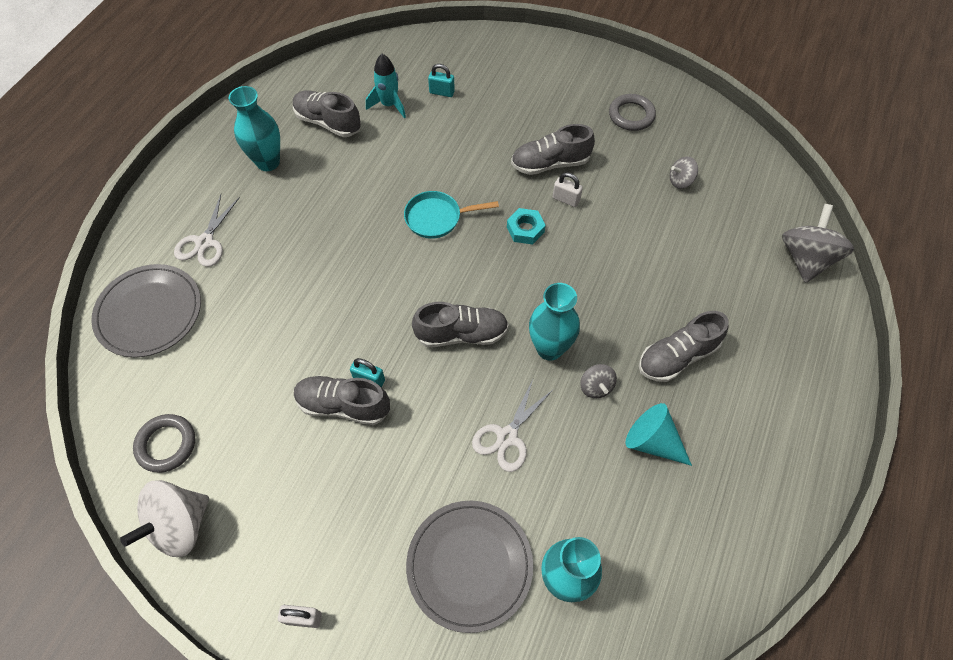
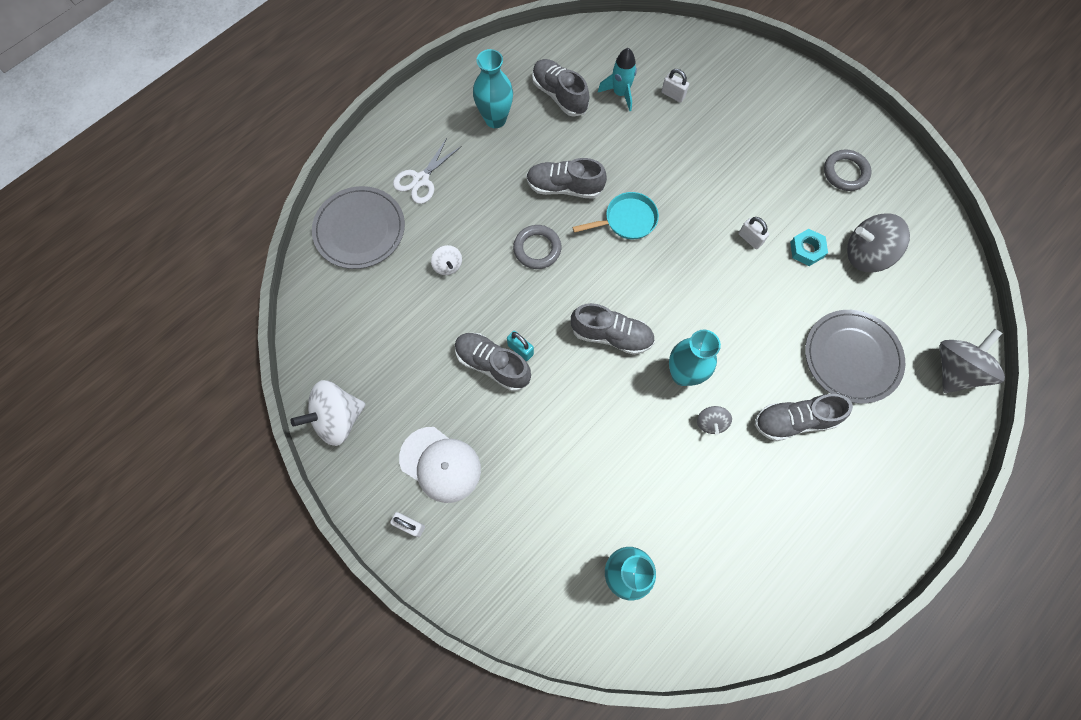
camera: 20 degrees right, 10 degrees up
(166, 444) = (344, 349): grey ring -> grey ring (537, 249)
(261, 319) = (448, 265): none -> white spinning top
(318, 534) = (440, 464): none -> white cap
(437, 218) = (626, 220): turquoise pan -> turquoise pan turned 150 degrees clockwise
(442, 92) = (673, 95): turquoise padlock -> white padlock
(469, 565) = (551, 533): grey plate -> grey plate (852, 357)
(507, 437) = (619, 439): white scissors -> none
(525, 229) = (702, 256): turquoise nut -> turquoise nut (806, 250)
(550, 163) = (748, 198): grey shoe -> grey shoe (564, 187)
(652, 441) = (741, 487): turquoise cone -> none
(680, 181) = (866, 254): grey spinning top -> grey spinning top, size x1.93

